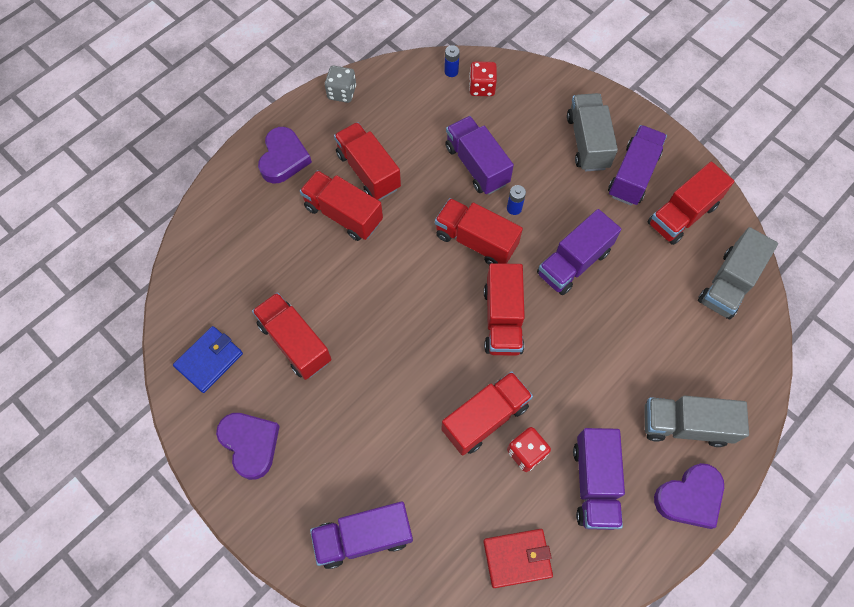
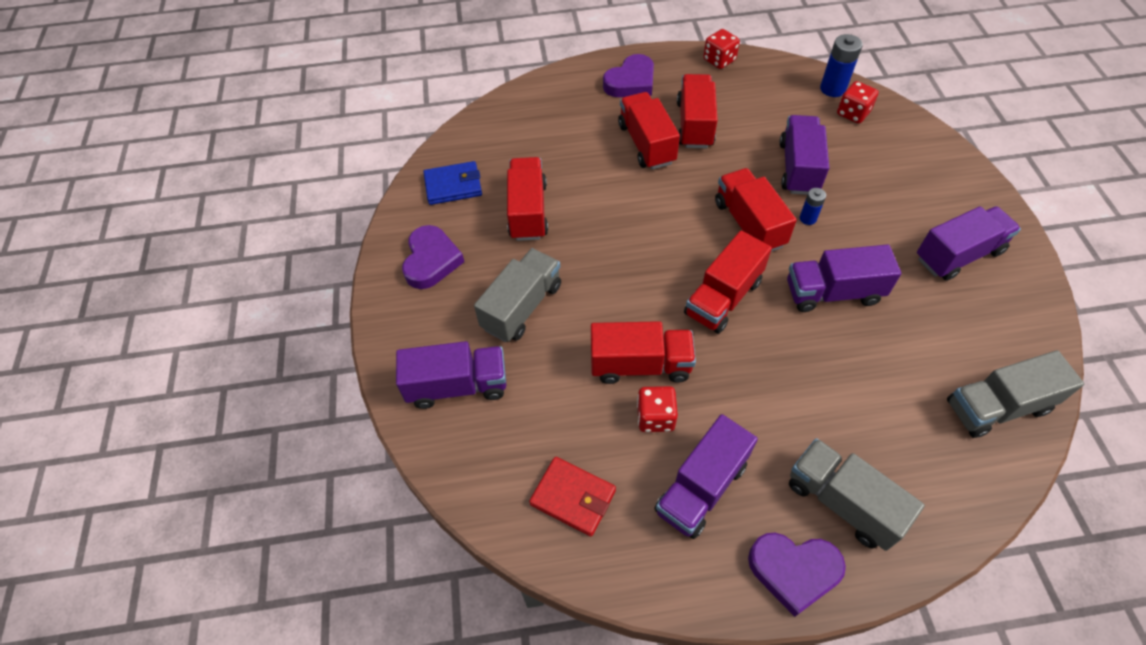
camera: 40 degrees right, 10 degrees down
(342, 92) = (719, 60): grey dice -> red dice
(364, 537) = (457, 386): purple truck -> purple truck turned 150 degrees clockwise
(451, 71) = (832, 89): blue battery -> blue battery, size x1.71
(587, 142) = (929, 204): grey truck -> grey truck (522, 307)
(682, 215) = (989, 317): red truck -> none

